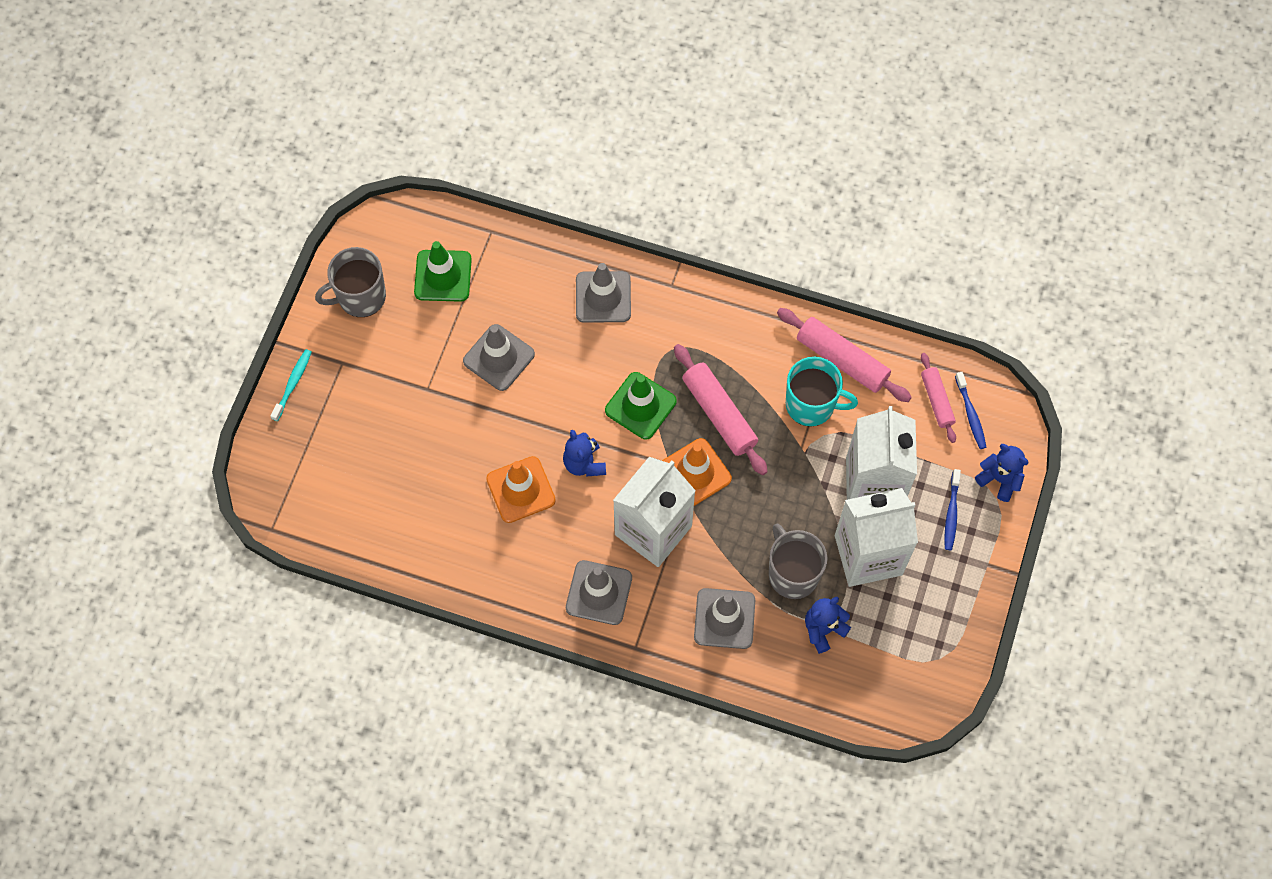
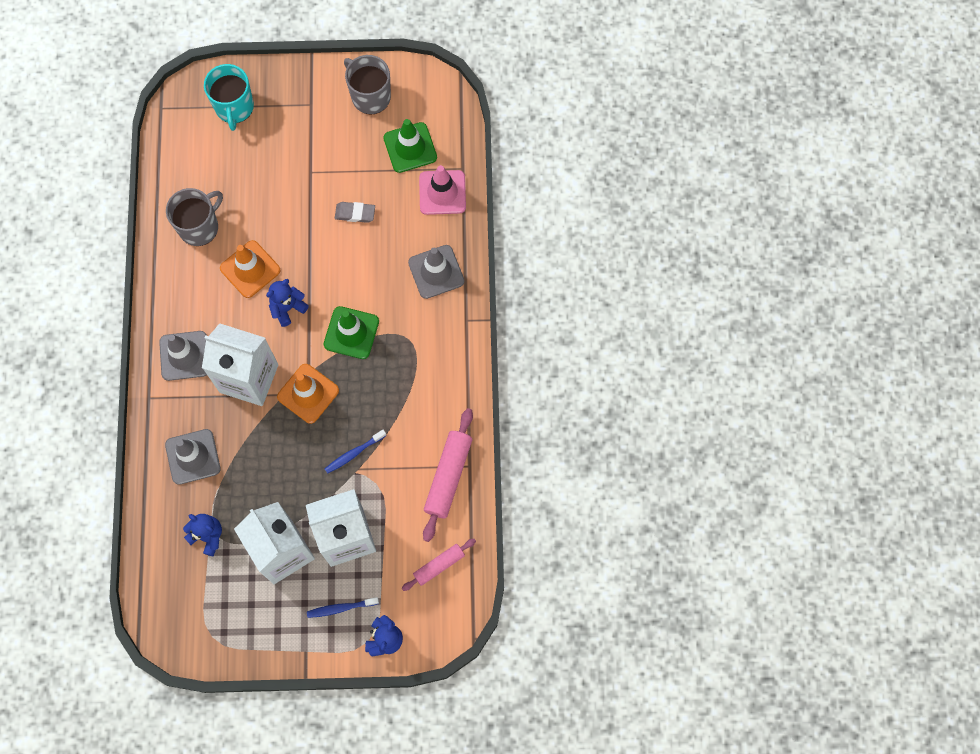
camera: 70 degrees right, 5 degrees up
(293, 384) = (281, 77): turquoise toothbrush -> none
(499, 357) = (355, 213): grey traffic cone -> grey eraser
(511, 260) = (442, 192): none -> pink traffic cone
(719, 414) = (365, 395): pink rolling pin -> none
(792, 573) = (247, 497): grey mug -> grey mug (199, 227)
(811, 405) = (399, 465): turquoise mug -> turquoise mug (234, 107)
(970, 414) = (436, 597): blue toothbrush -> blue toothbrush (354, 453)

